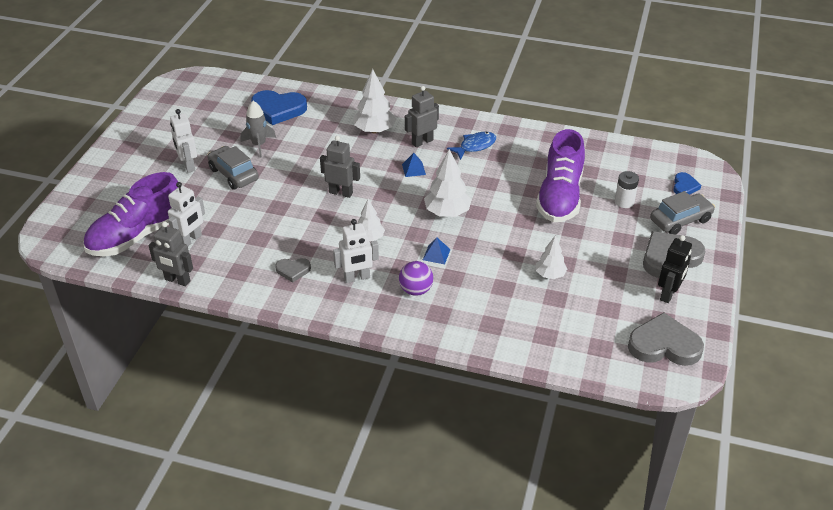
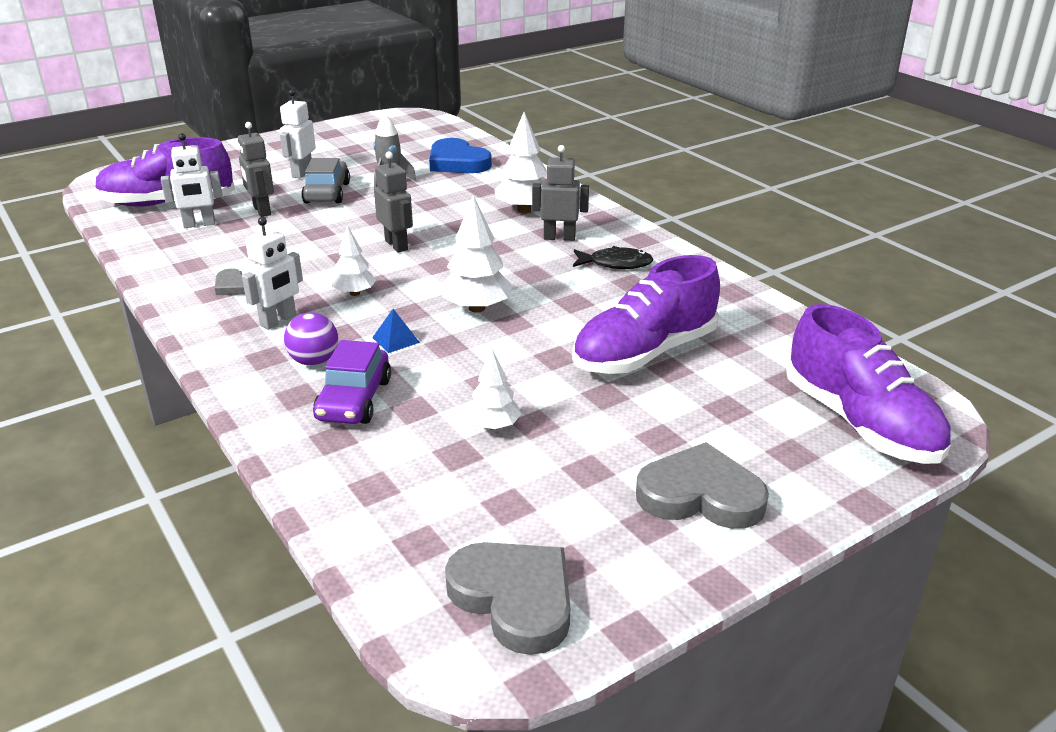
camera: 40 degrees right, 10 degrees down
(177, 280) = (131, 248): grey robot -> grey robot (261, 211)
(357, 278) = (278, 321): white robot -> white robot turned 75 degrees counterclockwise
(413, 169) = (507, 256): blue pyramid -> none
(469, 299) = (354, 400): none -> purple car
(475, 146) = (615, 264): blue fish -> black fish
(624, 202) = (730, 398): white battery -> none
(668, 294) = (626, 538): black robot -> none
(680, 220) = (789, 459): grey car -> none
(684, 186) = (860, 423): blue heart -> purple shoe

